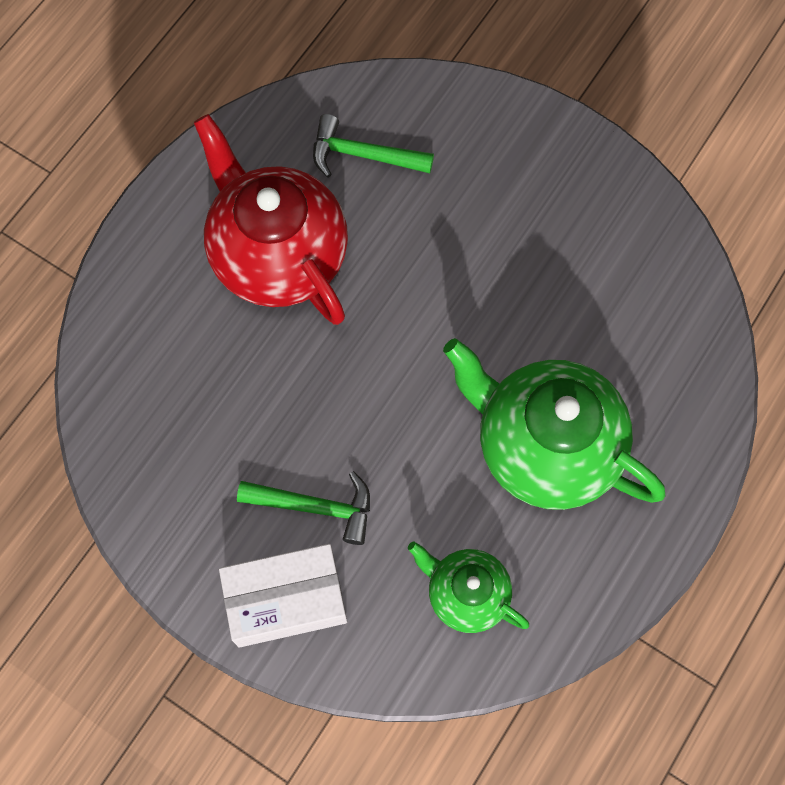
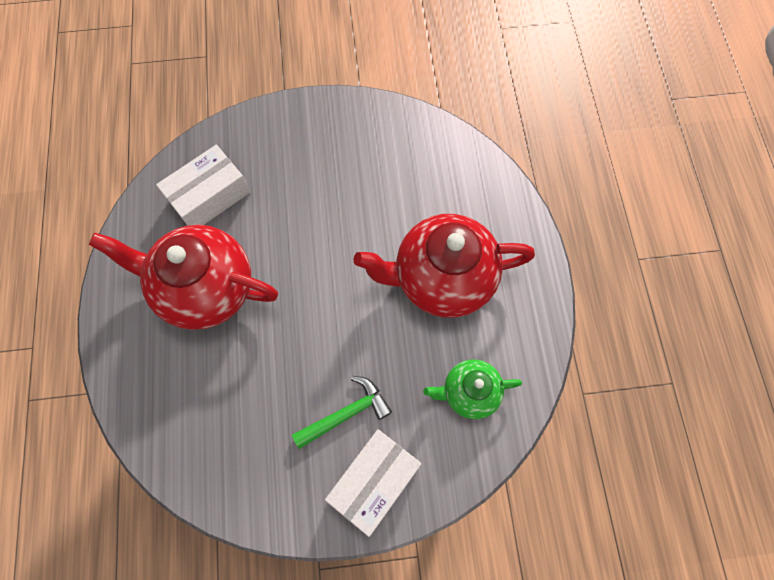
camera: 40 degrees left, 0 degrees up
(363, 155) = (209, 196): green hammer -> white box
(544, 447) = (442, 279): green teapot -> red teapot

